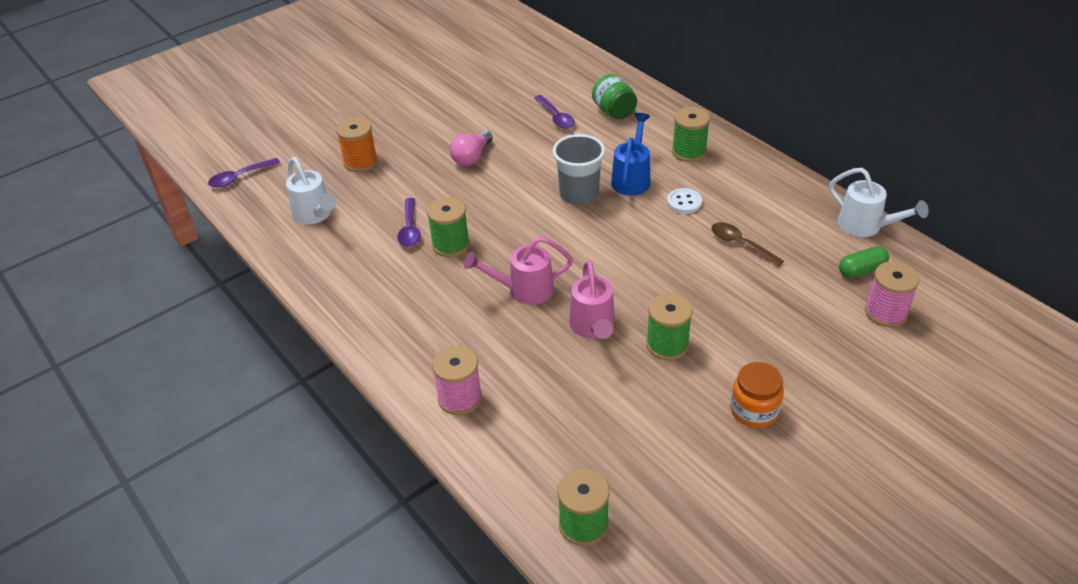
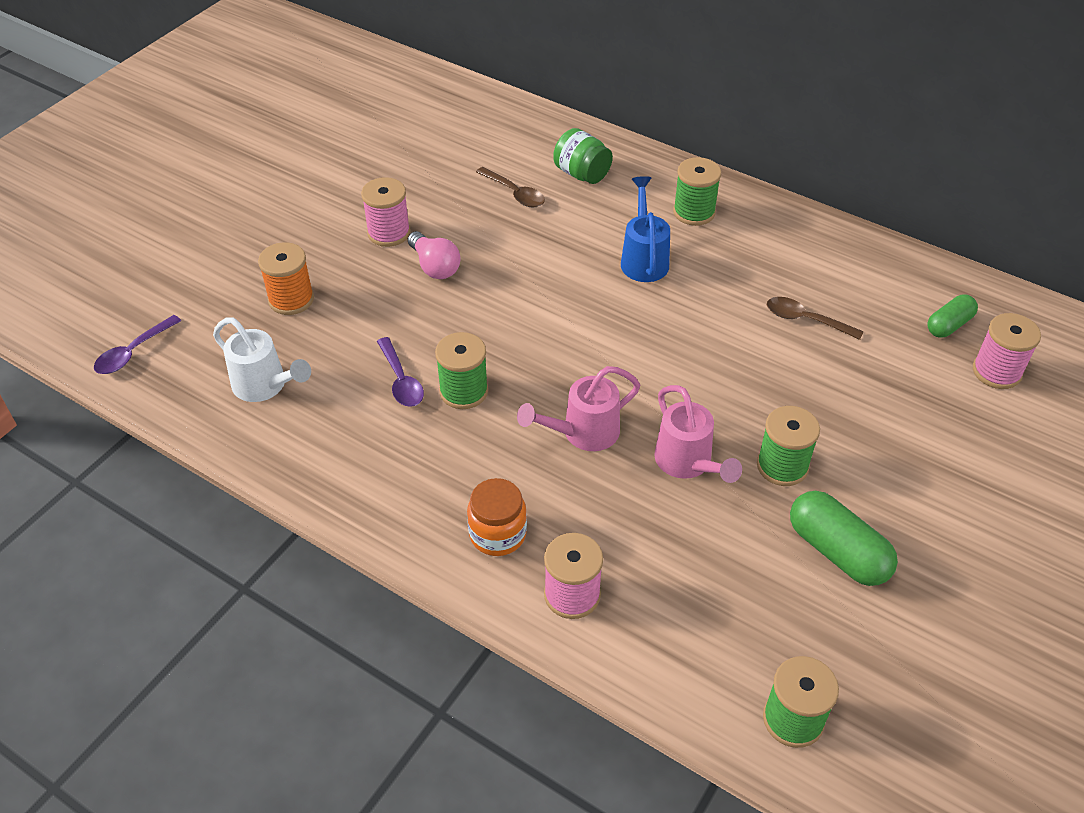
camera: 20 degrees left, 5 degrees up
(450, 129) = (389, 233): none -> pink spool
(472, 157) = (434, 266): pink light bulb -> pink light bulb turned 45 degrees counterclockwise
(556, 117) = (514, 193): purple spoon -> brown spoon
(579, 194) = (590, 292): grey cup -> none
(680, 415) = (837, 551): none -> green capsule
(684, 202) = (718, 278): white button -> none
(754, 411) = (914, 525): orange jar -> orange jar (497, 534)
(865, 226) = (929, 270): white watering can -> none

